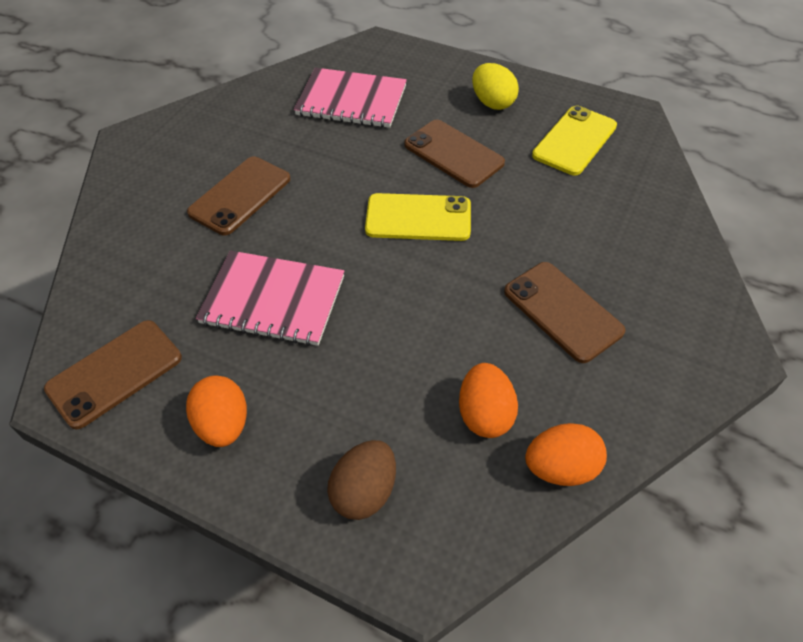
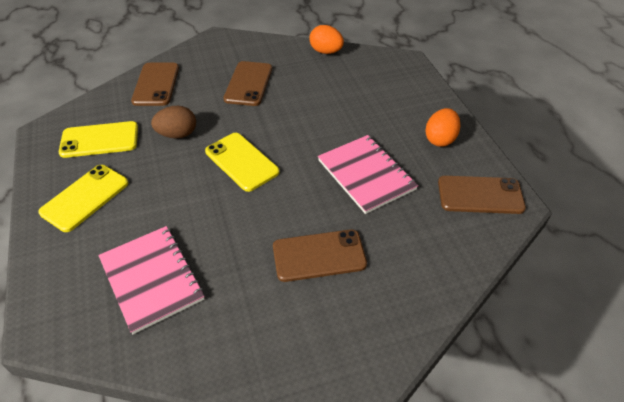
camera: 135 degrees left, 5 degrees down
(364, 491) = (402, 86): brown egg -> brown egg (177, 134)
(453, 154) = (165, 182): brown phone -> brown phone (156, 84)
(485, 414) = (330, 77): orange egg -> none
(492, 103) = (85, 197): yellow egg -> yellow phone

